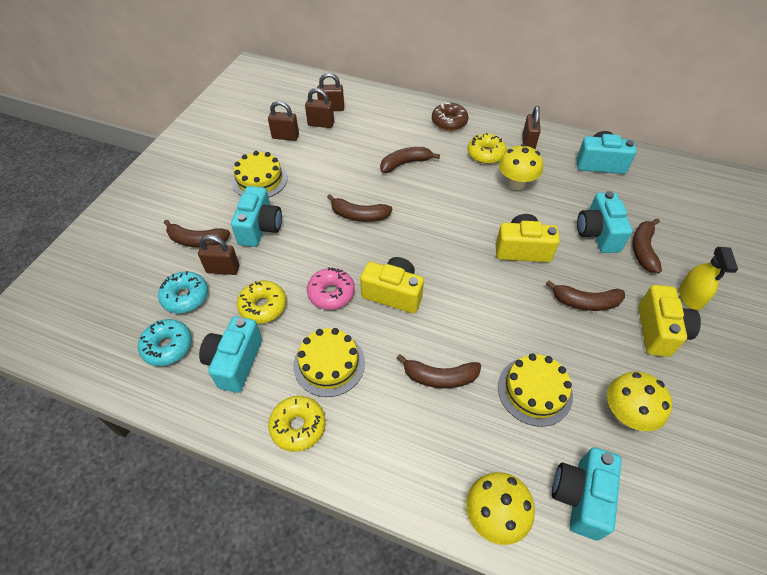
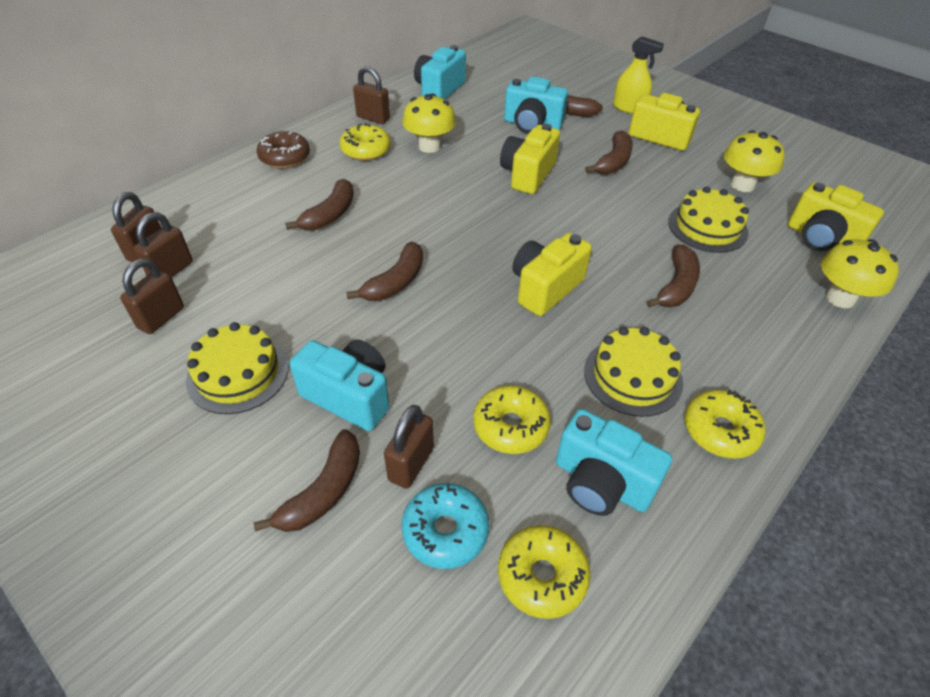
camera: 70 degrees left, 5 degrees down
(167, 346) = (542, 576): turquoise donut -> yellow donut
(331, 293) = (519, 345): pink donut -> none
(405, 163) = (330, 214): brown banana -> brown banana turned 150 degrees counterclockwise
(580, 497) = (821, 239): turquoise camera -> yellow camera

